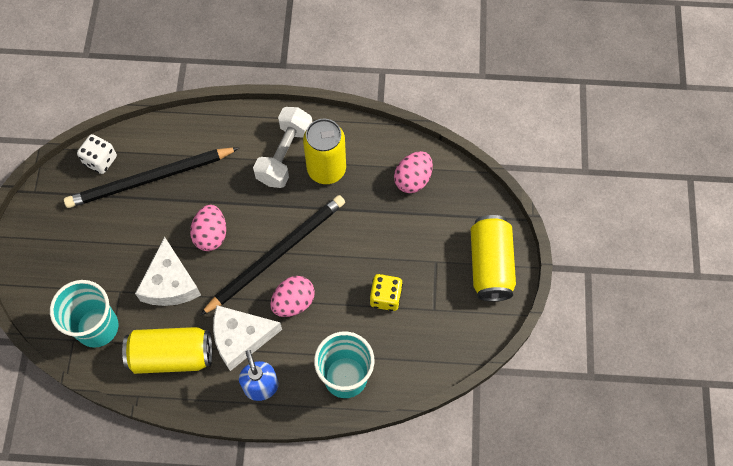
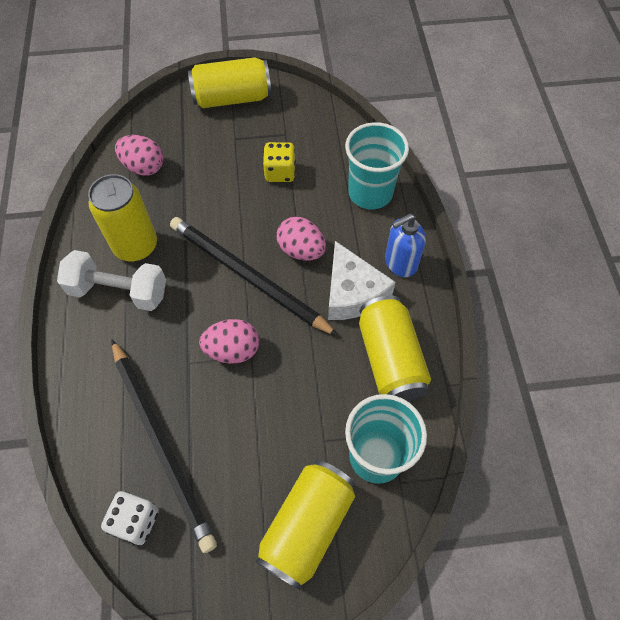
camera: 100 degrees left, 5 degrees down
(63, 269) = (307, 526): none -> yellow can
(170, 283) = (302, 382): white cheese -> none

